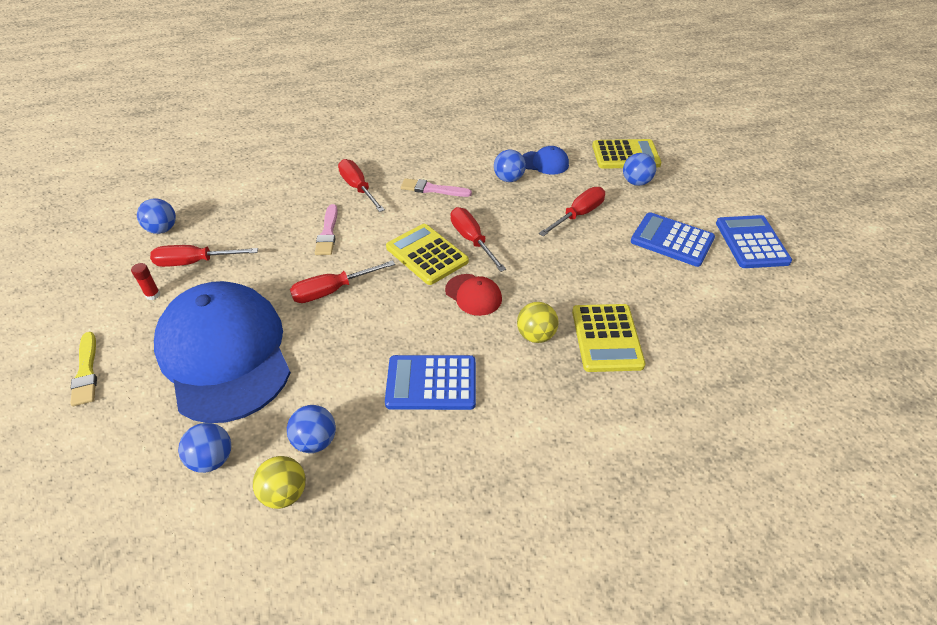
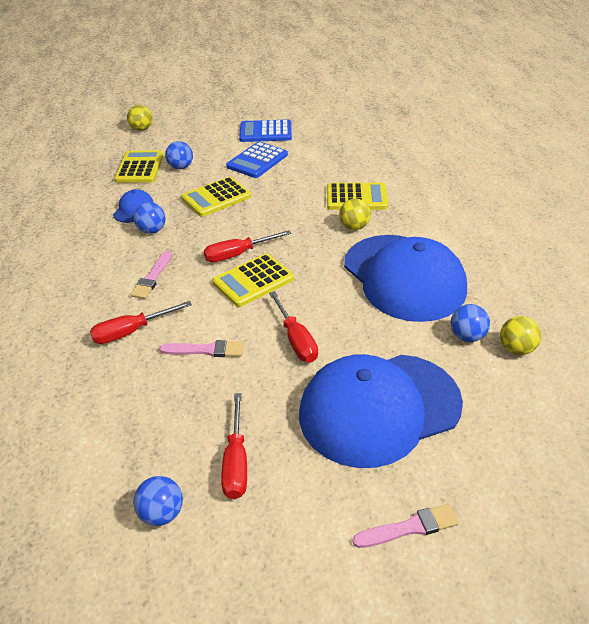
camera: 85 degrees left, 5 degrees down
(86, 372) = (409, 527): yellow brush -> pink brush
(153, 295) = (289, 493): red glue stick -> none
(212, 459) = (496, 397): blue ball -> none
(431, 383) = (404, 277): blue calculator -> blue cap
(473, 295) = (308, 255): red cap -> none
(578, 215) = (216, 197): red screwdriver -> yellow calculator
(711, 144) = (142, 129): none -> yellow ball

